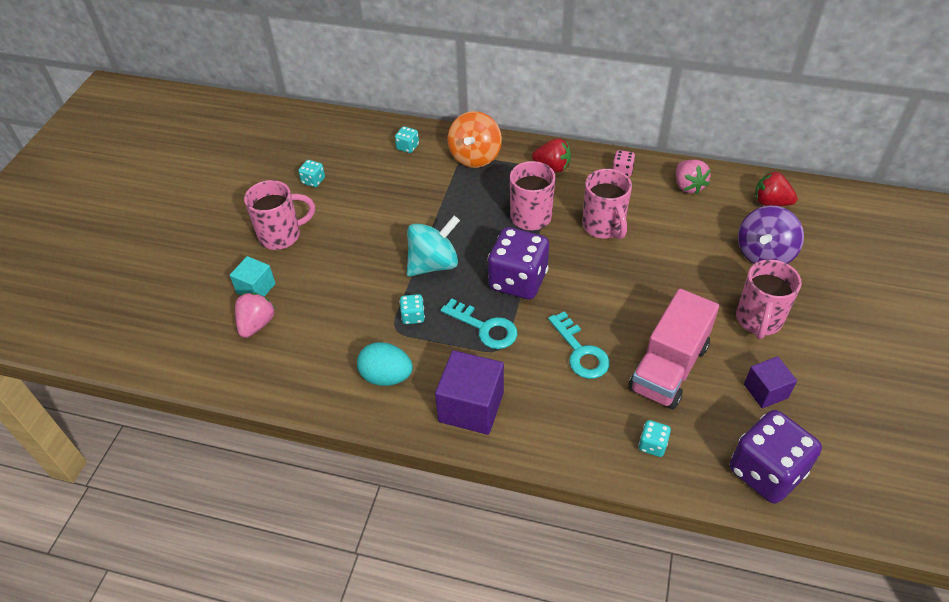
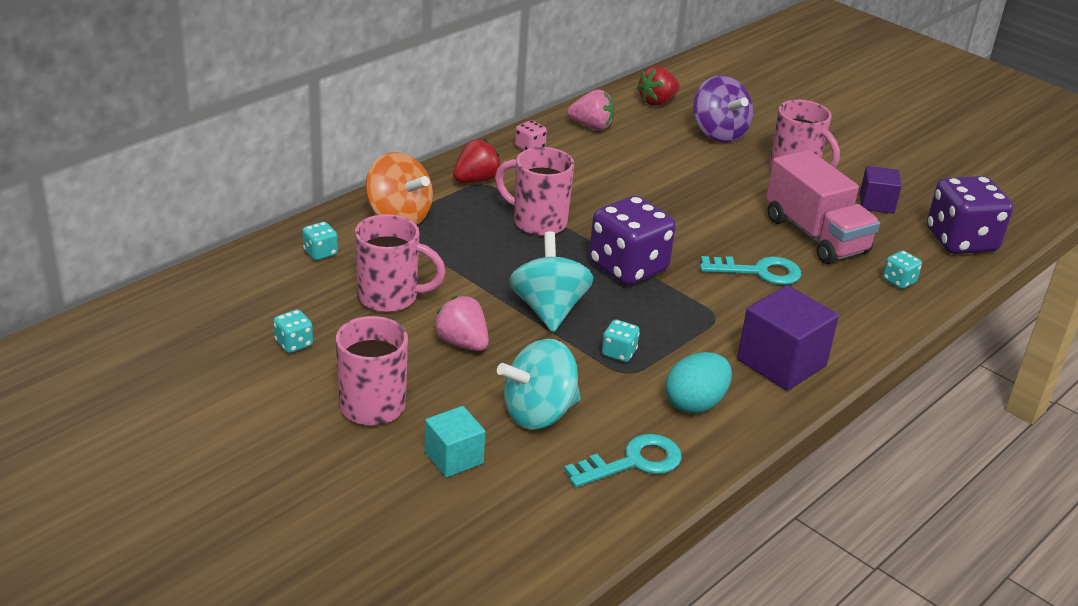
camera: 65 degrees left, 15 degrees down
(257, 324) = (521, 477): pink strawberry -> pink strawberry (462, 343)
(321, 306) = (538, 413): none -> turquoise spinning top
(485, 328) = (678, 313): turquoise key -> turquoise key (633, 462)
(604, 227) = (600, 190): pink mug -> pink mug (390, 297)

